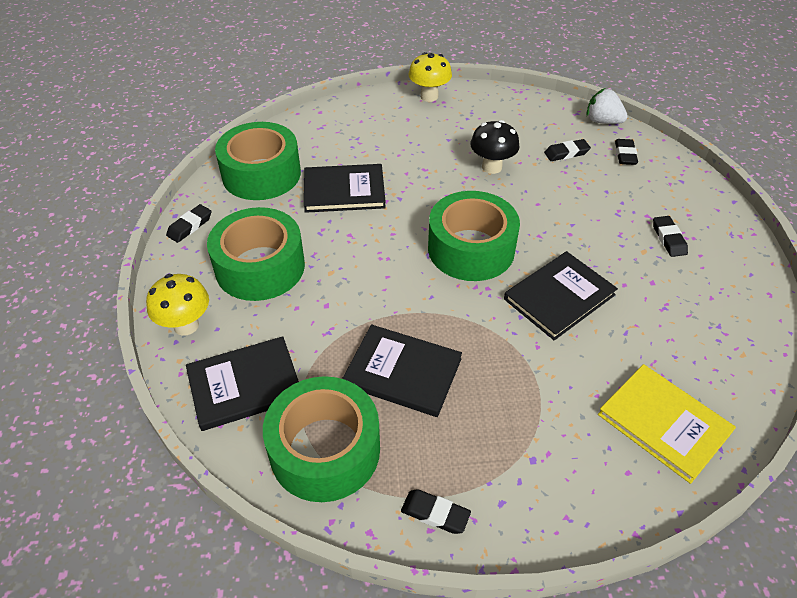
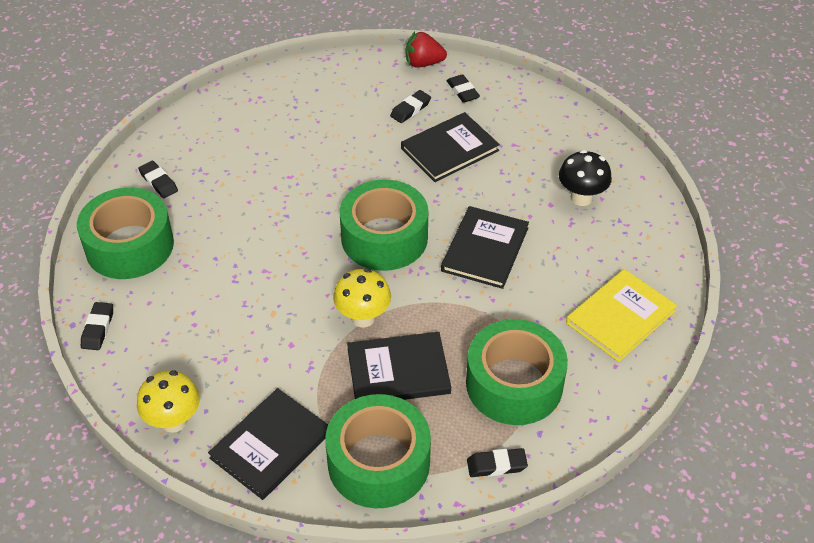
camera: 30 degrees left, 0 degrees up
(260, 267) = (202, 337): green tape -> green tape (514, 384)
(344, 190) = (227, 229): black book -> black book (449, 149)
(429, 96) = (241, 96): yellow mushroom -> yellow mushroom (363, 318)
(492, 167) = (351, 150): black mushroom -> black mushroom (581, 198)
(602, 121) = (423, 63): white strawberry -> red strawberry
(664, 423) = (620, 317): yellow book -> yellow book turned 60 degrees counterclockwise
(668, 239) = (542, 159): black eraser -> black eraser (158, 182)

